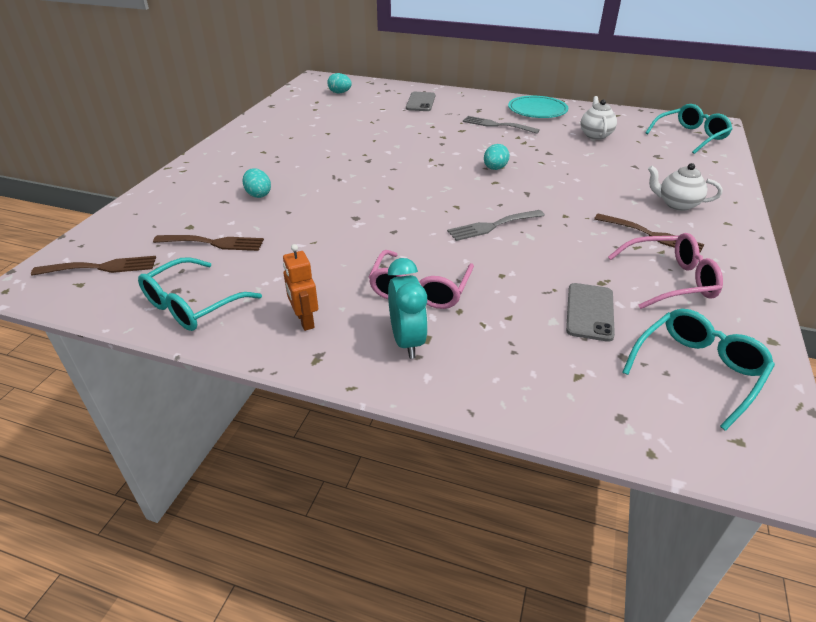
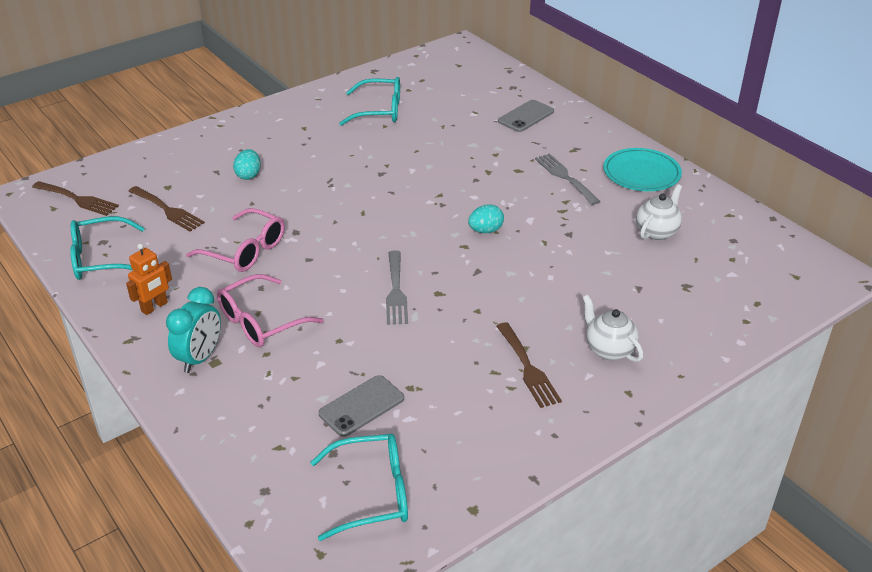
camera: 35 degrees right, 0 degrees up
(305, 320) = (154, 307): orange robot -> orange robot turned 150 degrees counterclockwise
(340, 93) = (458, 75): turquoise egg -> none
(492, 226) = (396, 291): grey fork -> grey fork turned 105 degrees counterclockwise
(670, 280) = (473, 416): pink glasses -> pink glasses (246, 251)
(690, 136) = (772, 278): turquoise glasses -> turquoise glasses (380, 110)

